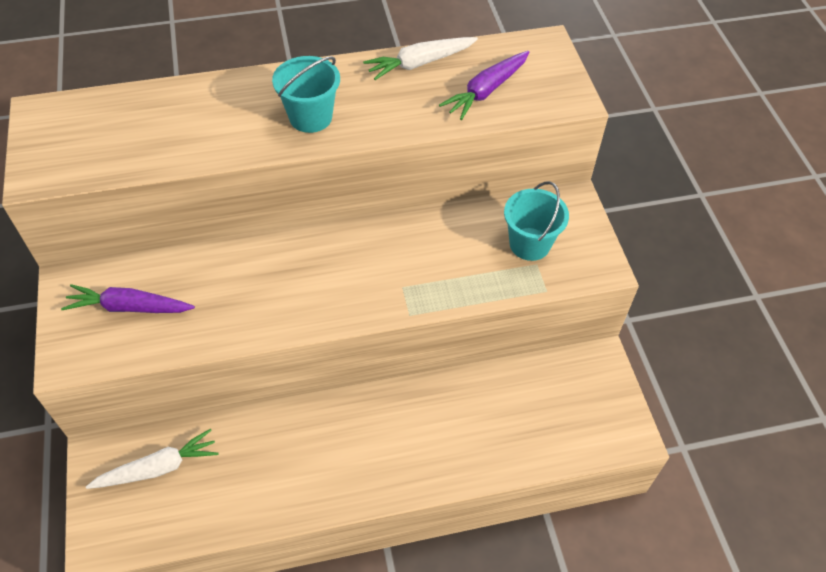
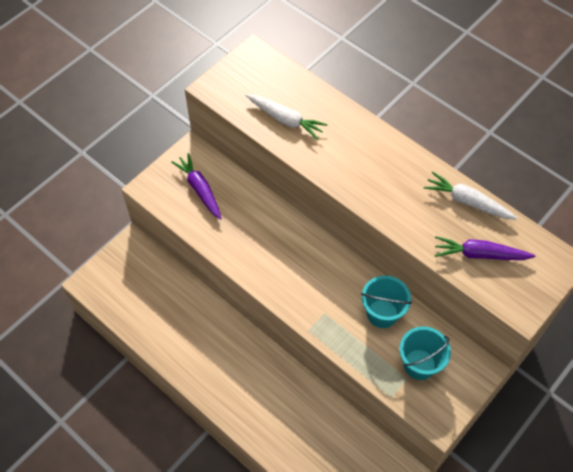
camera: 55 degrees right, 5 degrees up
(158, 468) = (145, 277): white carrot -> white carrot (285, 120)
(310, 117) = (367, 177): turquoise bucket -> turquoise bucket (382, 313)

